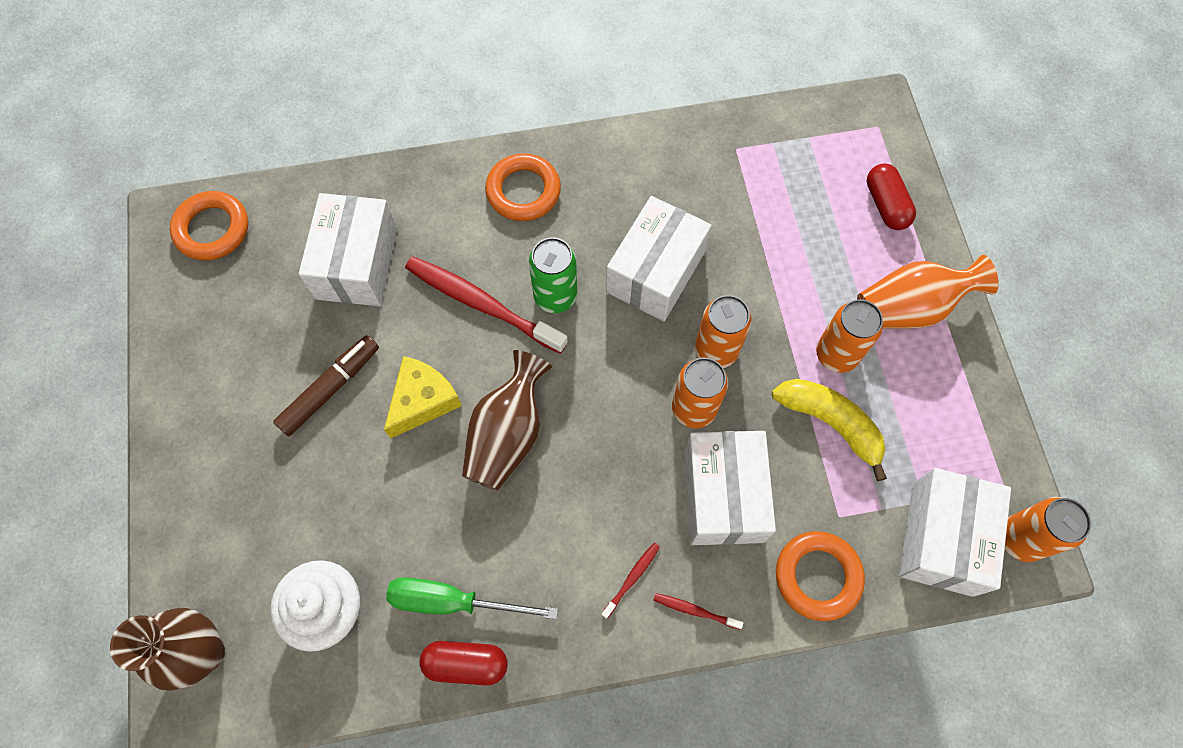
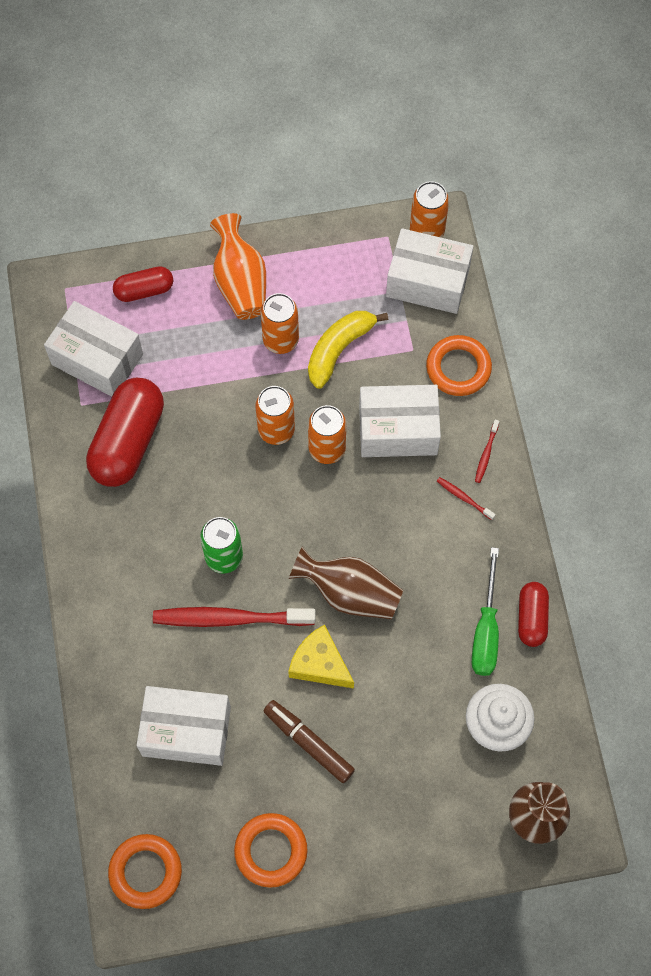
camera: 90 degrees left, 0 degrees up
(482, 304) = (230, 618): red toothbrush -> red toothbrush turned 60 degrees clockwise
(523, 191) = (116, 586): orange ring -> orange ring (271, 851)
(655, 272) = (202, 475): white box -> white box (97, 359)
(694, 195) = (128, 441): none -> red capsule

